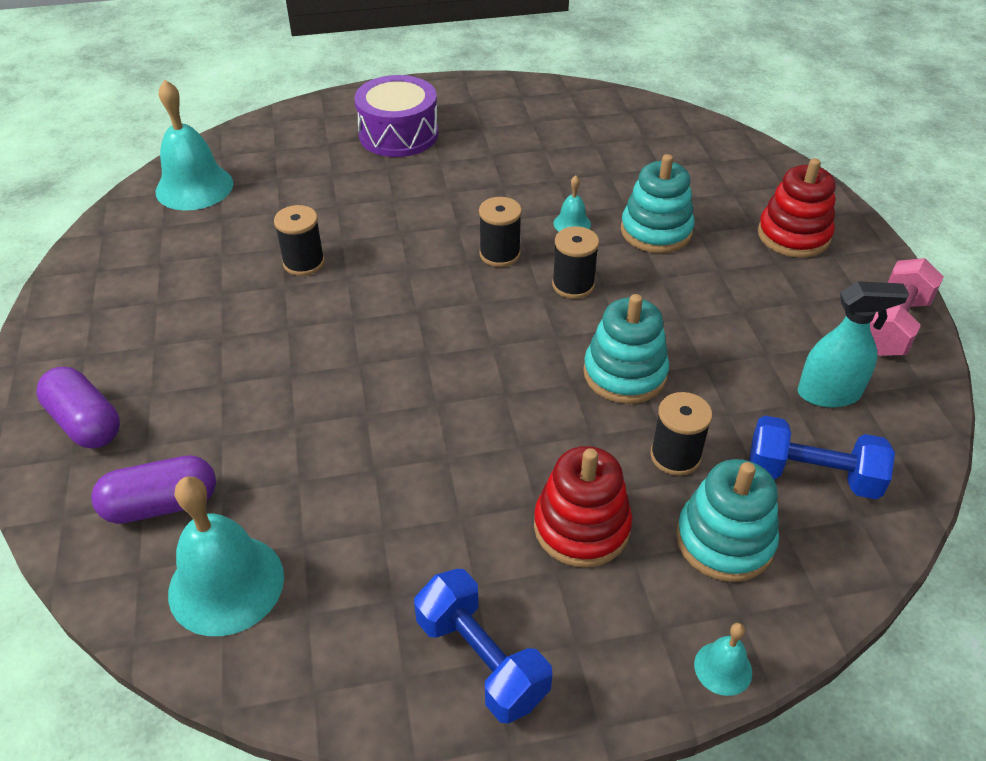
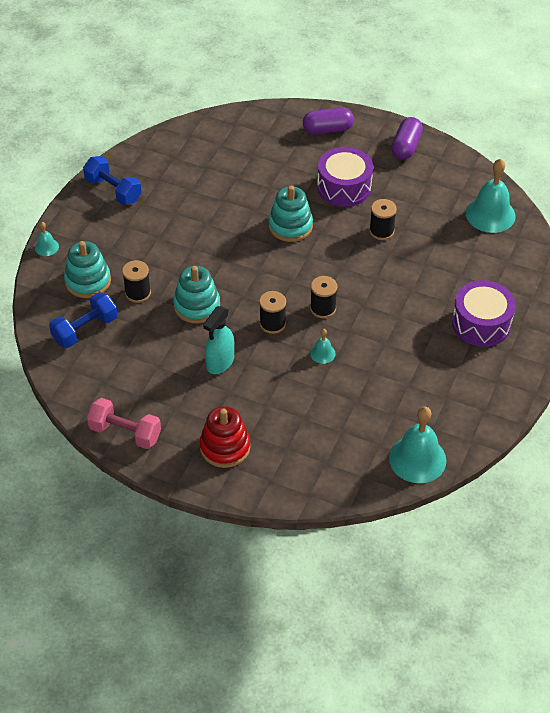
camera: 125 degrees right, 5 degrees up
(161, 505) = (261, 137): purple capsule -> purple capsule (406, 146)
(226, 584) = (207, 142): turquoise bell -> turquoise bell (417, 459)
(232, 338) = (344, 187): none -> purple drum
(481, 659) = (113, 190): blue dumbbell -> blue dumbbell turned 45 degrees clockwise
(581, 527) = (135, 244): red stacking toy -> none
(656, 231) = (284, 386): turquoise stacking toy -> turquoise stacking toy (290, 226)
(829, 393) = (115, 371): turquoise spray bottle -> turquoise spray bottle (220, 362)
(893, 326) = (125, 433): pink dumbbell -> pink dumbbell turned 45 degrees counterclockwise

